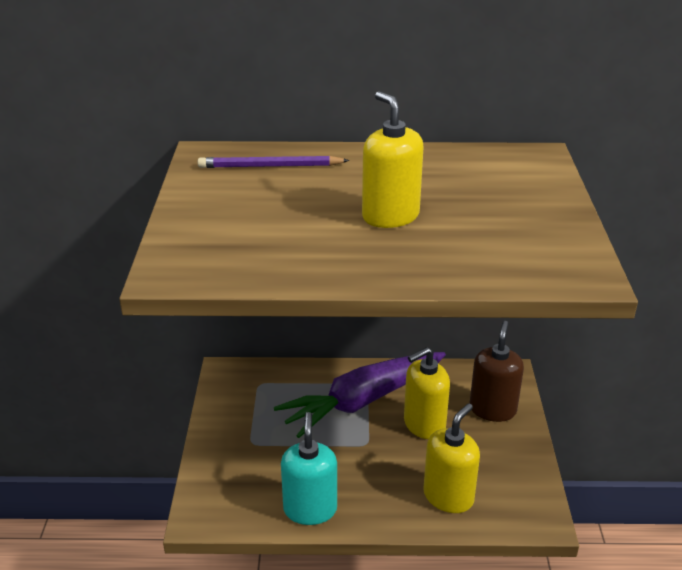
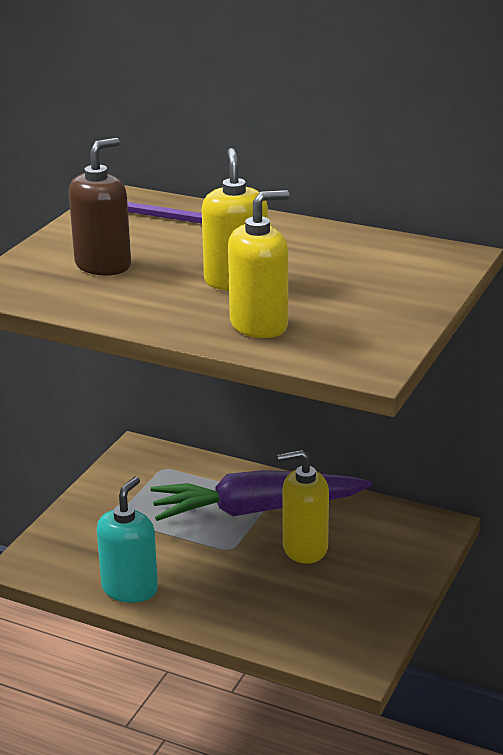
camera: 25 degrees right, 5 degrees down
(448, 496) = (277, 618): yellow soap dispenser -> yellow soap dispenser (259, 325)
(492, 409) = (392, 554): brown soap dispenser -> brown soap dispenser (103, 265)

